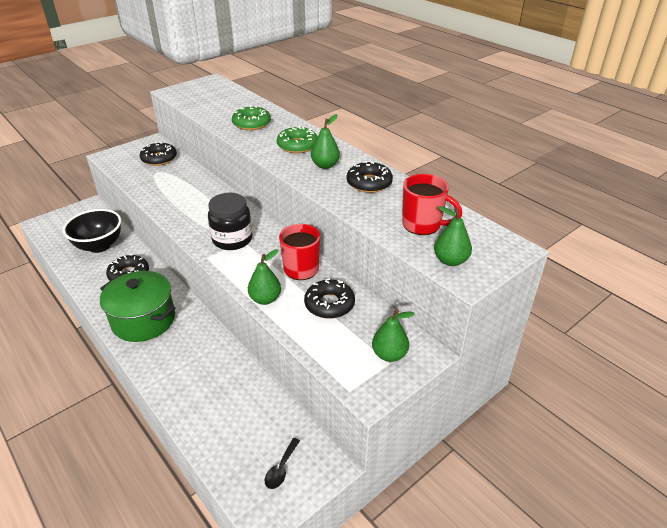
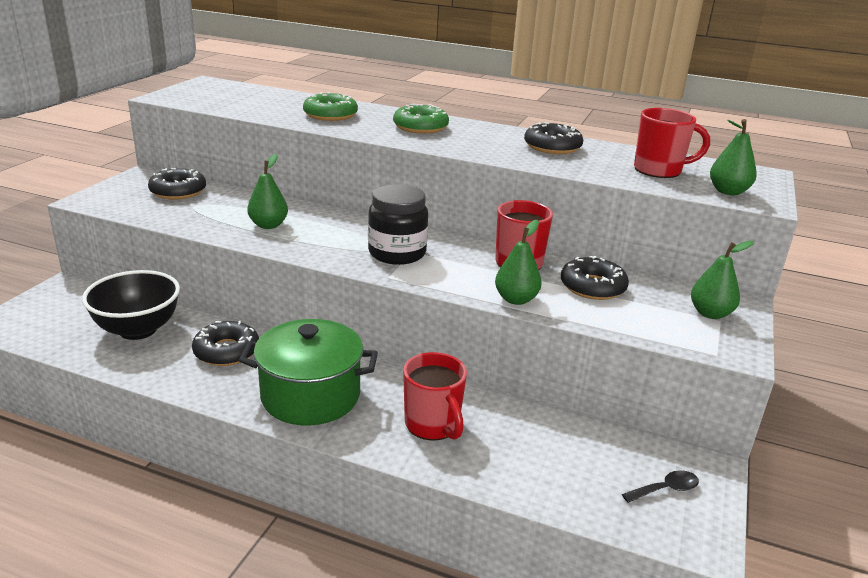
camera: 30 degrees left, 10 degrees down
(189, 365) = (433, 425): none -> red mug
(281, 468) = (665, 489): black spoon -> black spoon turned 105 degrees counterclockwise
(325, 165) = (481, 139): green pear -> green pear (268, 225)

